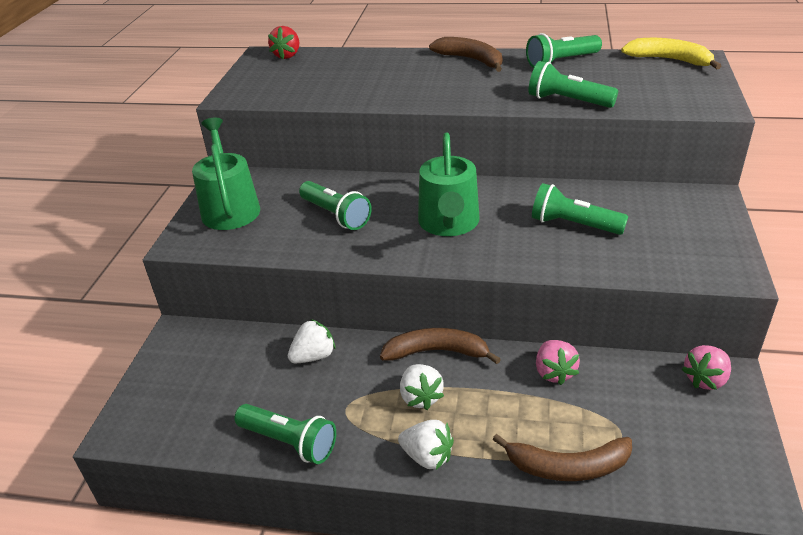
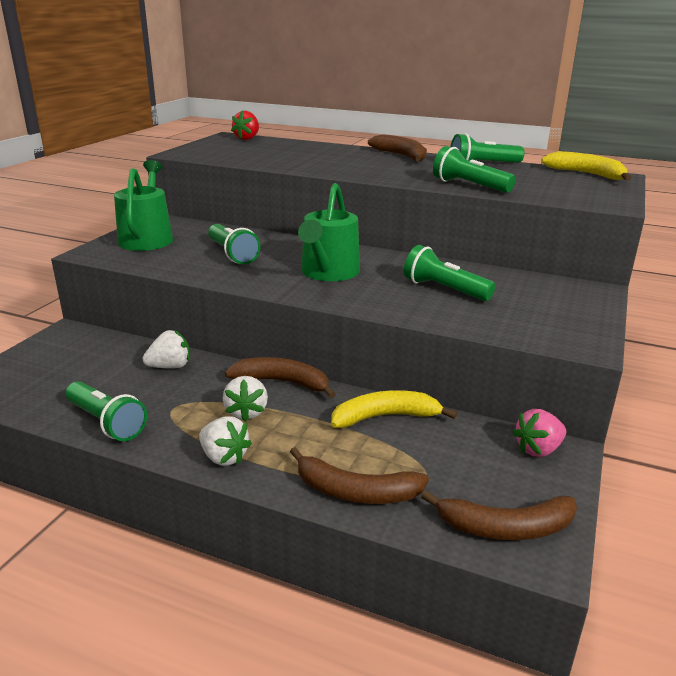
camera: 10 degrees right, 10 degrees down
(554, 372) = (385, 417): pink strawberry -> yellow banana
(713, 474) = (505, 528): none -> brown banana

